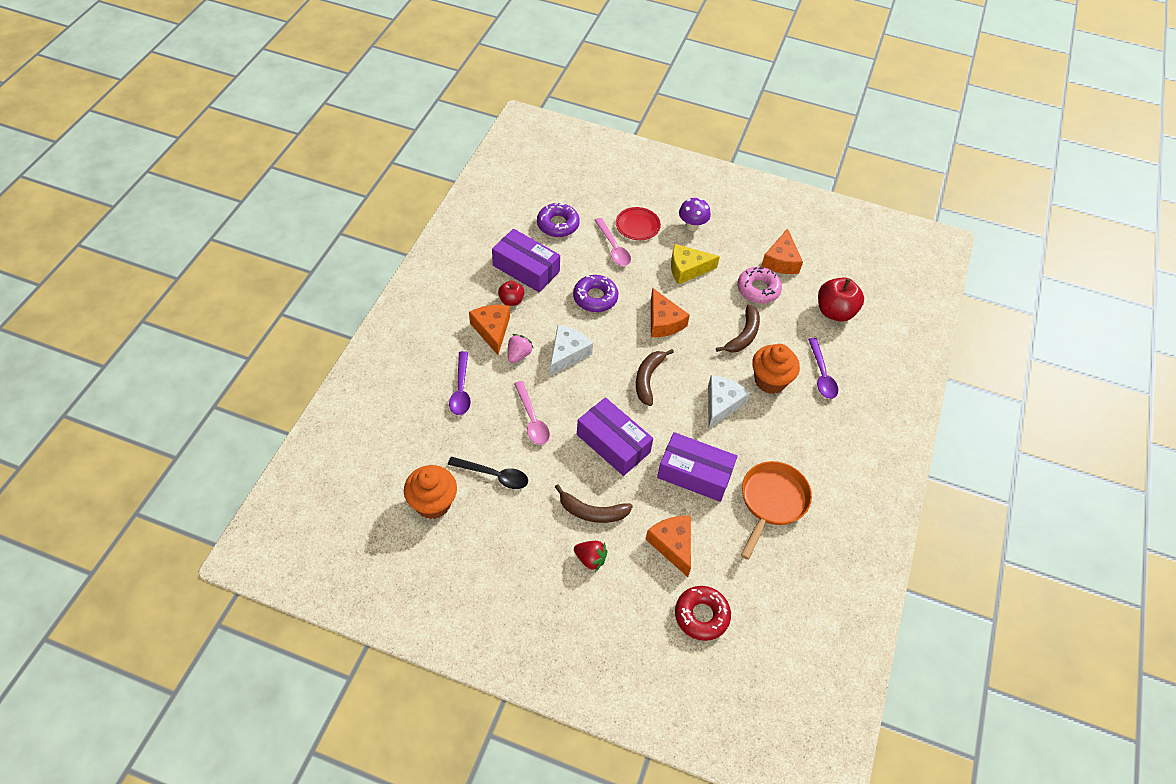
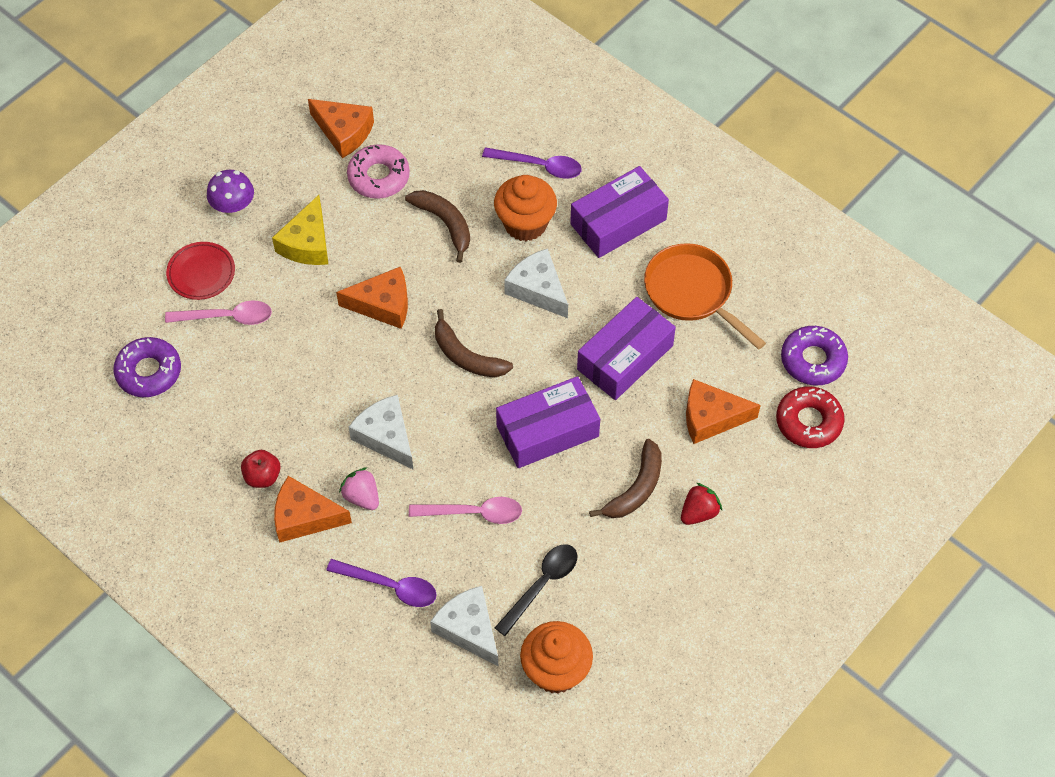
camera: 65 degrees left, 5 degrees up
(446, 443) = (469, 629): none -> white cheese
(526, 268) = (212, 439): purple box -> purple box (618, 222)
(595, 297) = (305, 370): purple donut -> purple donut (813, 360)
(835, 312) = (452, 110): red apple -> none

